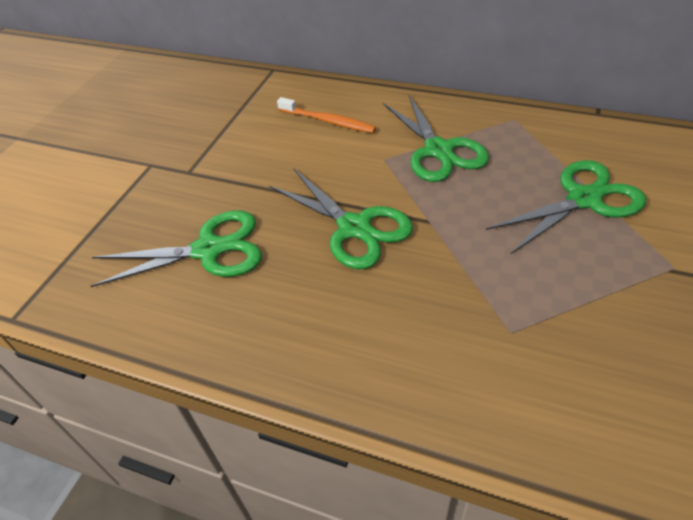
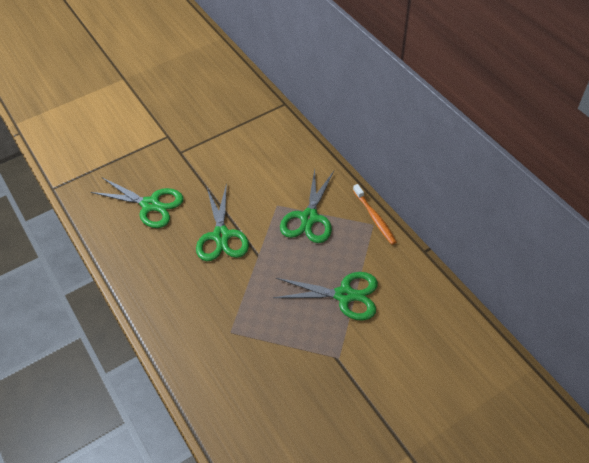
camera: 35 degrees right, 5 degrees up
(328, 121) = (275, 161): orange toothbrush -> orange toothbrush (374, 218)

